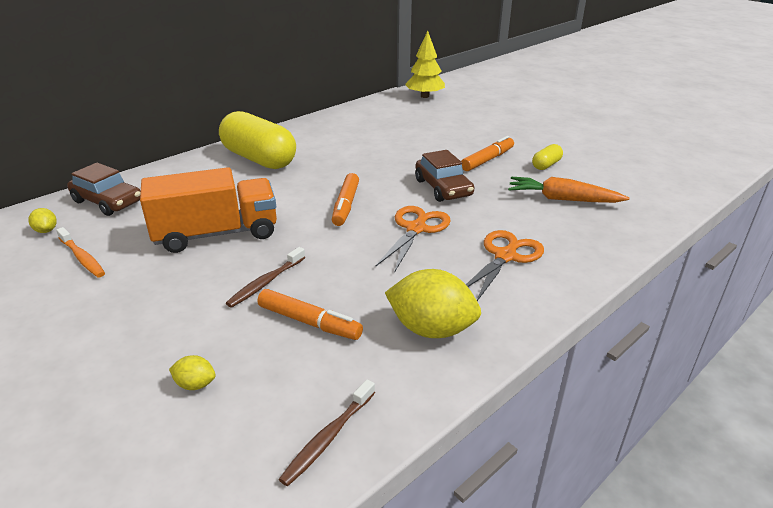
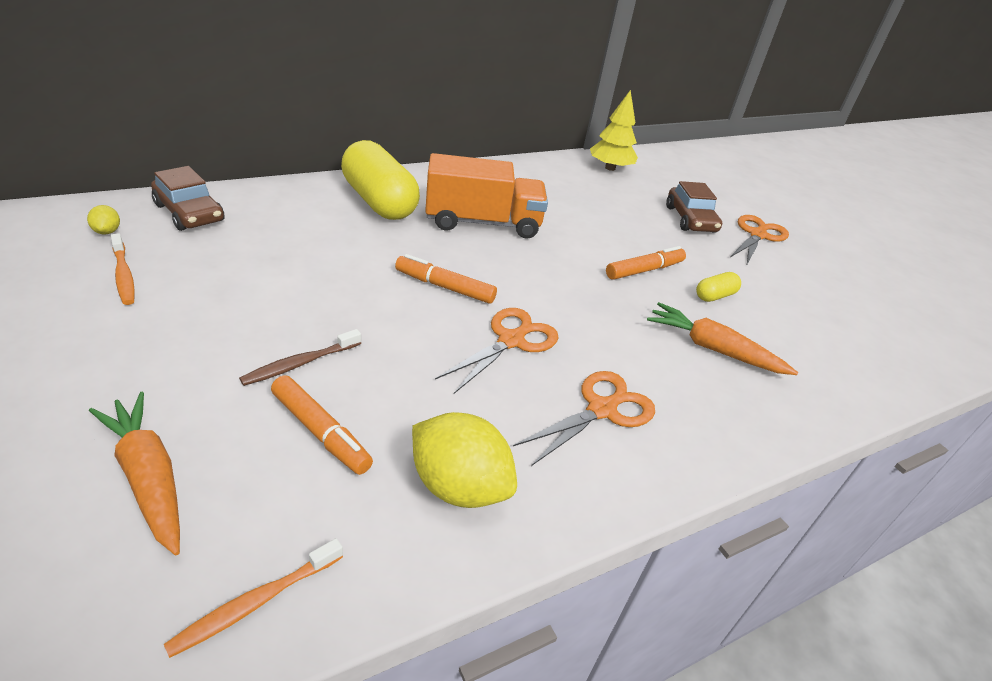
camera: 10 degrees right, 5 degrees up
(195, 384) = (148, 476): yellow lemon -> orange carrot
(216, 234) = (281, 284): orange truck -> orange truck (482, 223)
(328, 438) = (256, 602): brown toothbrush -> orange toothbrush
(345, 205) = (444, 287): orange marker -> orange marker turned 90 degrees clockwise
(443, 188) = (571, 294): brown car -> brown car (690, 219)
(556, 118) = (757, 235): none -> orange scissors

